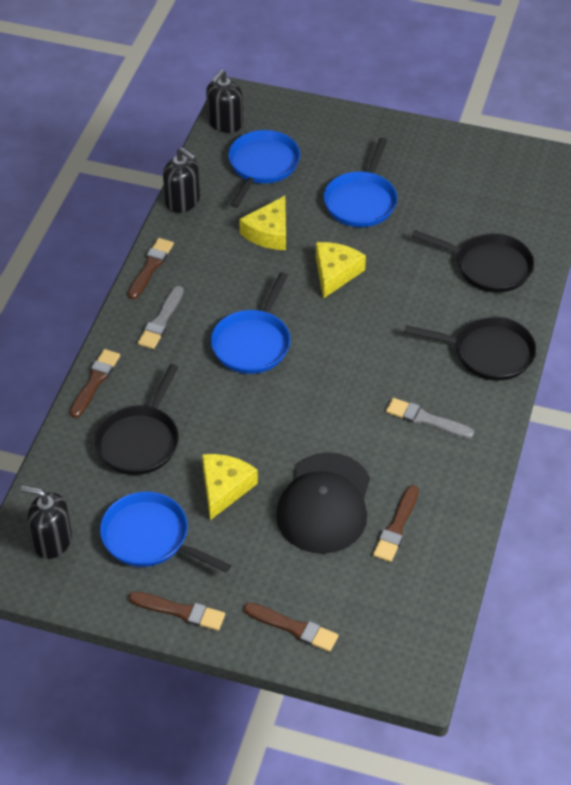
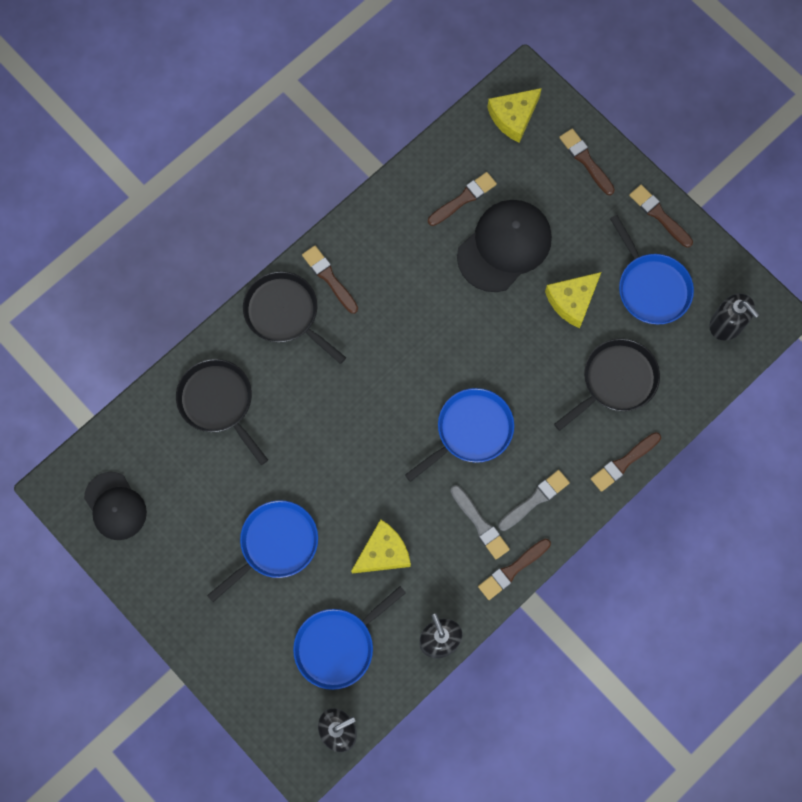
camera: 150 degrees left, 25 degrees up
(335, 273) = (354, 470): yellow cheese -> yellow cheese (513, 117)
(426, 419) = (379, 278): grey brush -> grey brush (480, 524)
(472, 398) = (329, 278): none -> brown brush
(508, 170) = (115, 506): none -> black cap

